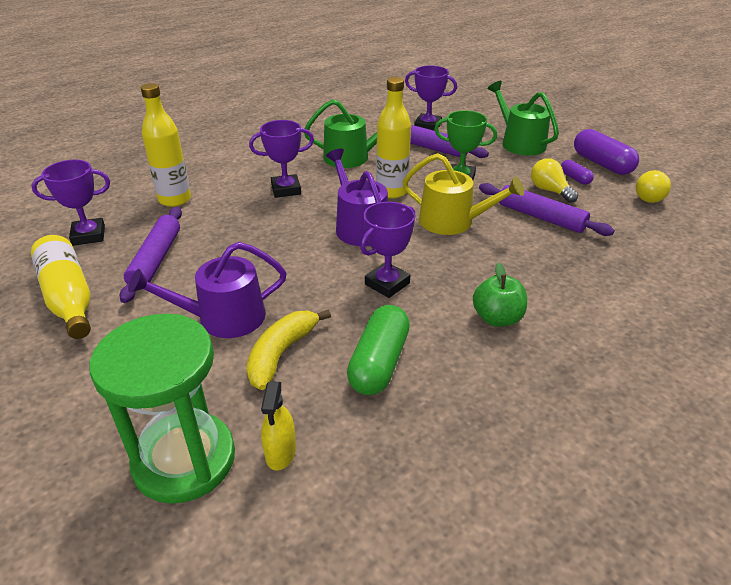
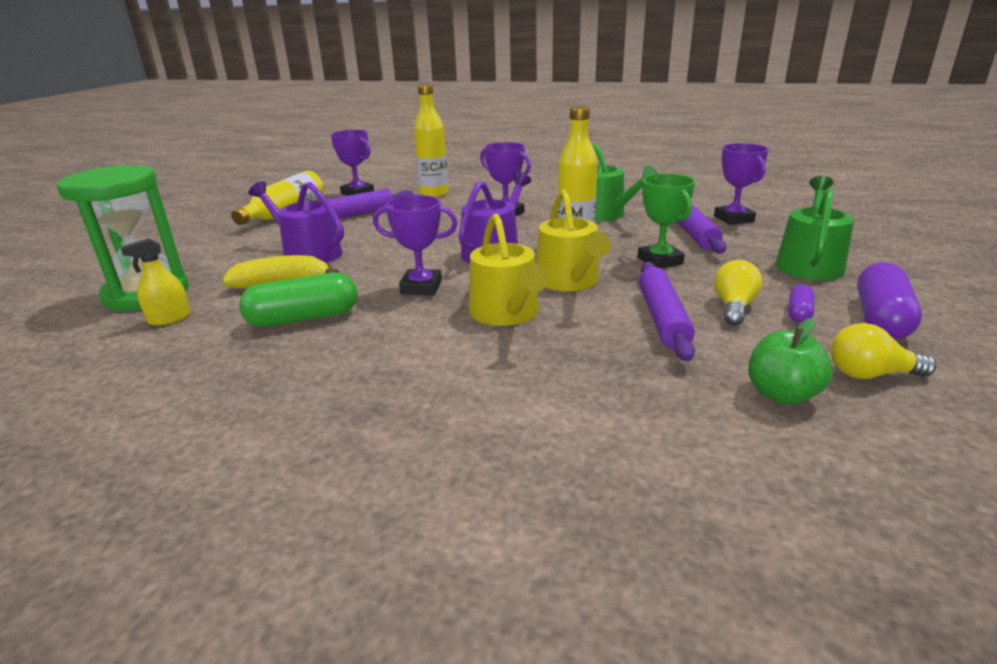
camera: 55 degrees right, 10 degrees down
(476, 265) = (507, 313): none -> yellow watering can
(497, 318) = (428, 348): green apple -> green apple (781, 394)

